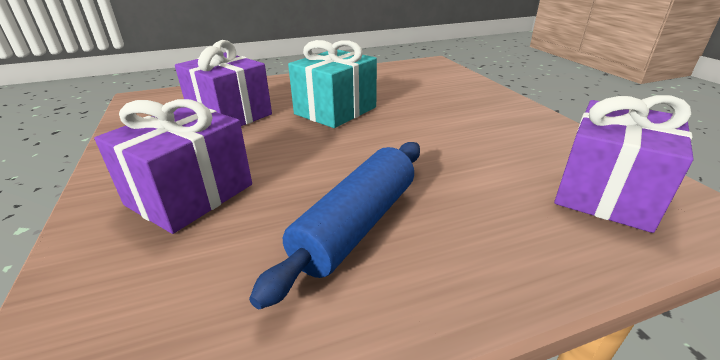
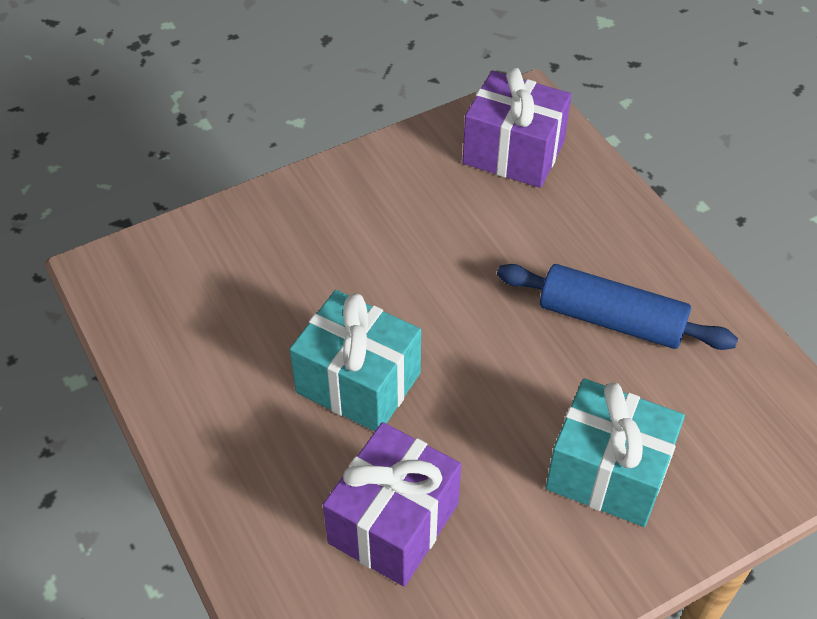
camera: 100 degrees left, 20 degrees up
(190, 194) = (608, 472): purple gift -> turquoise gift

